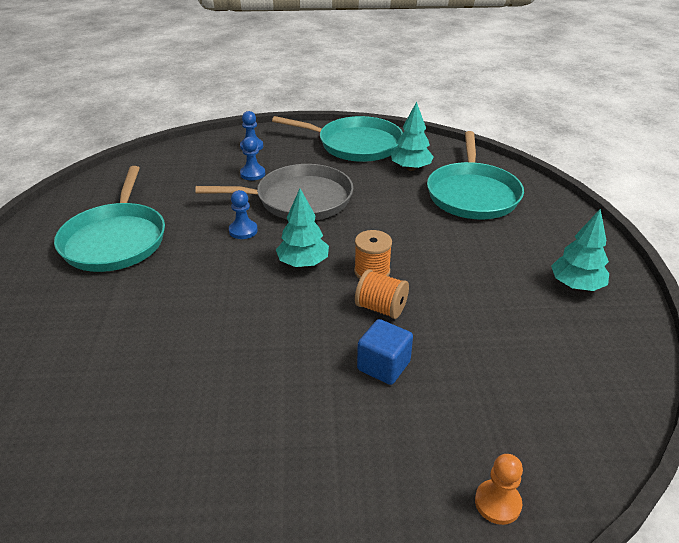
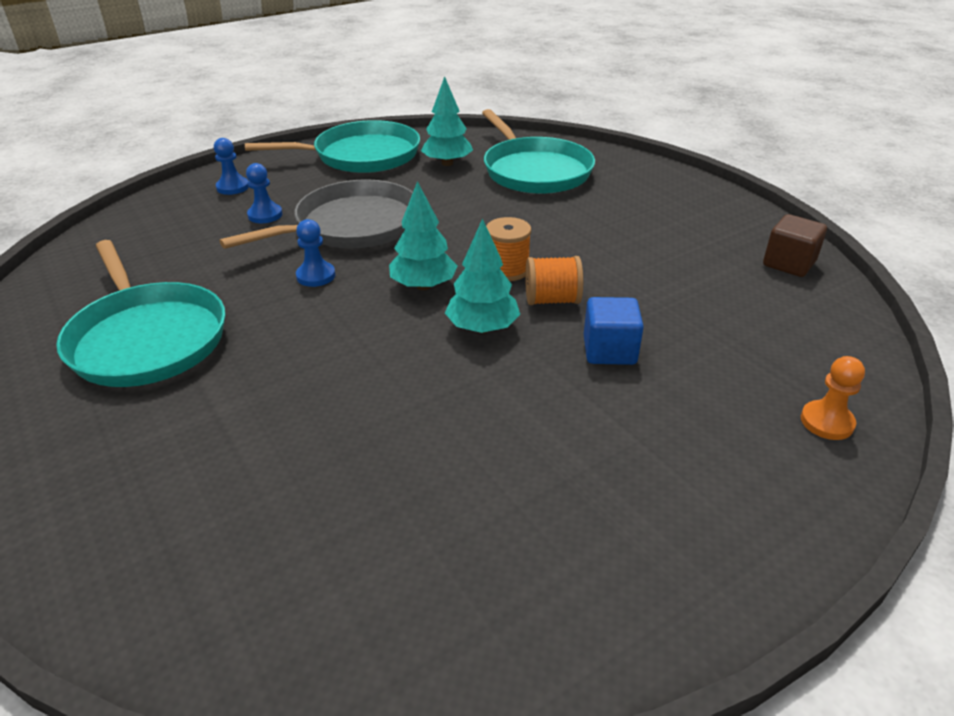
camera: 30 degrees left, 0 degrees up
(576, 285) = (706, 221): turquoise tree -> turquoise tree (482, 328)
(613, 352) = (789, 264): none -> brown cube

